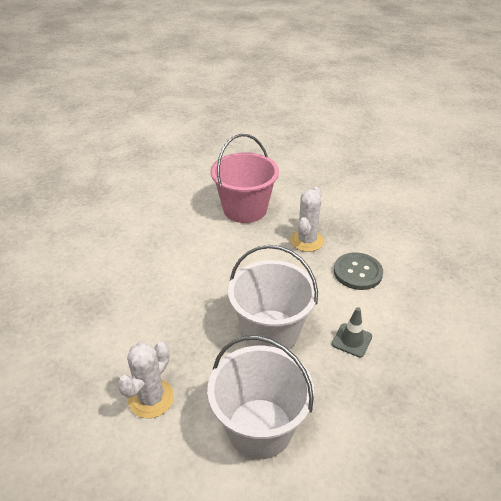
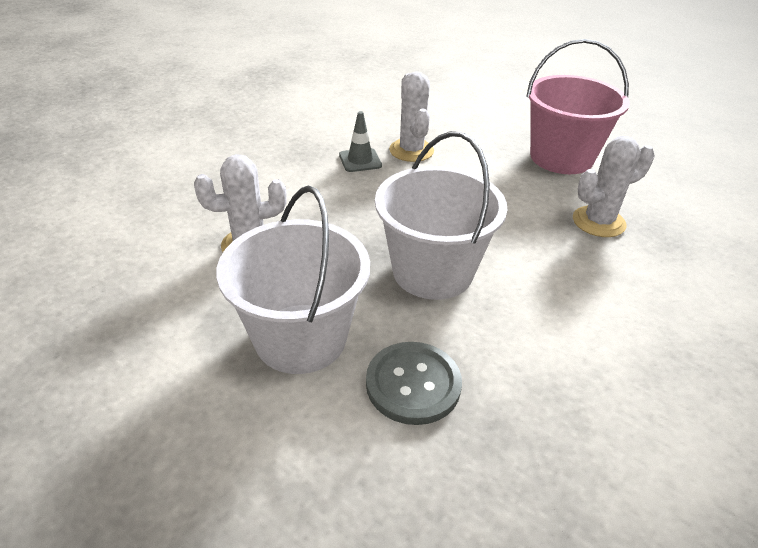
camera: 45 degrees right, 0 degrees up
(159, 258) = (411, 150): none -> white cactus
(352, 340) = (516, 343): grey traffic cone -> grey traffic cone (360, 160)
(357, 272) = (625, 288): grey button -> grey button (413, 384)

